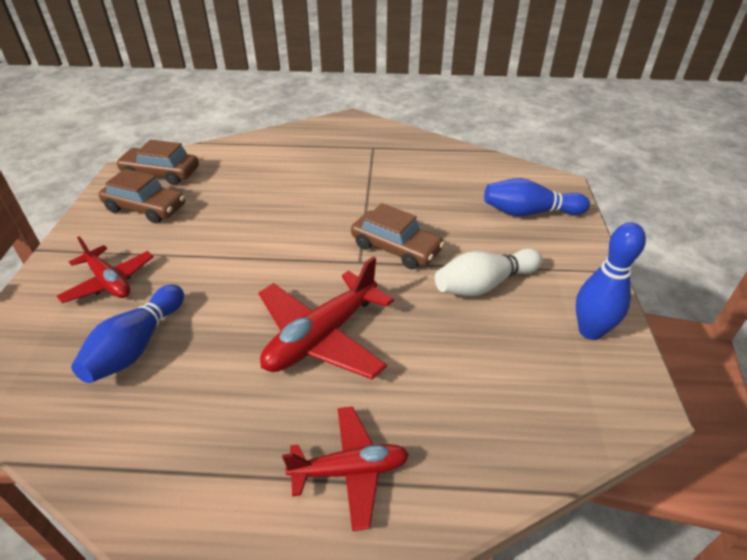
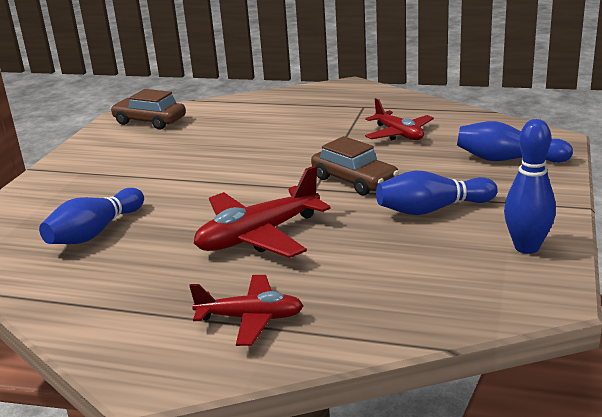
camera: 15 degrees right, 15 degrees down
(109, 282) = (83, 192): red plane -> red plane (399, 134)
(146, 208) = (129, 144): brown car -> none
(484, 284) = (432, 209): white bowling pin -> blue bowling pin

